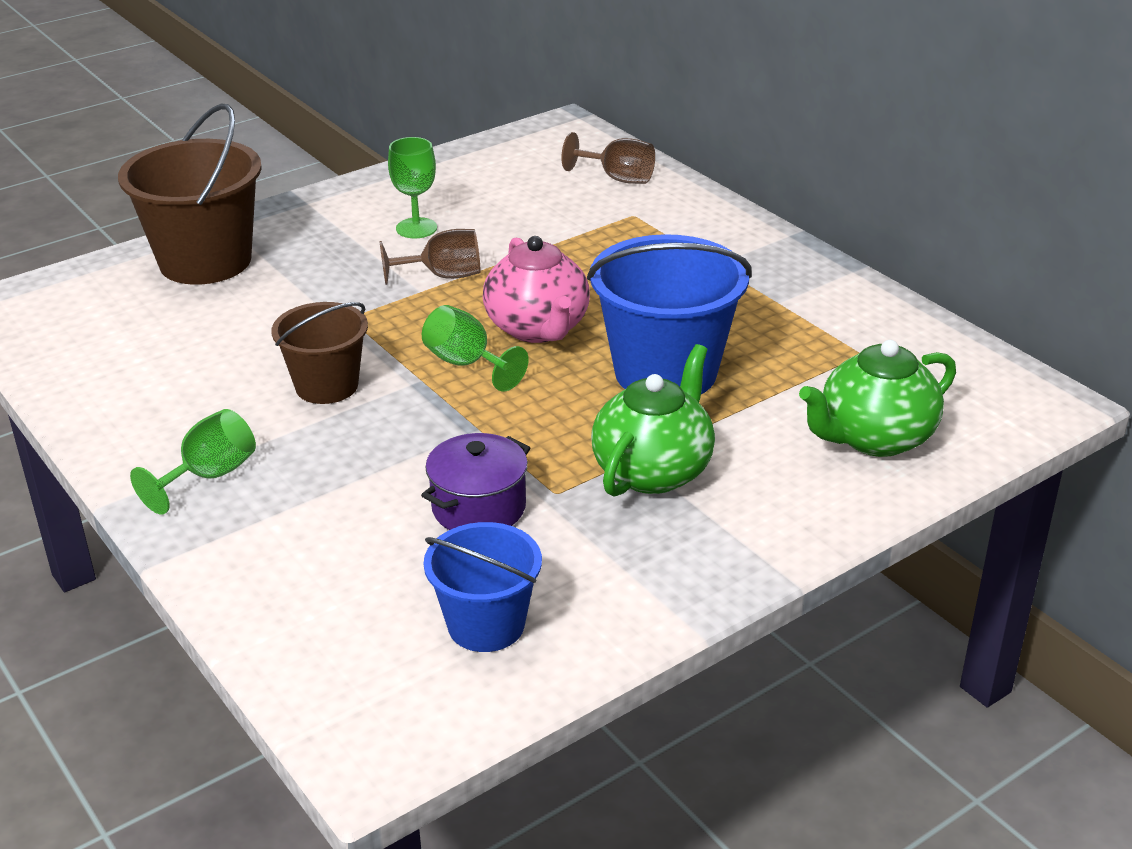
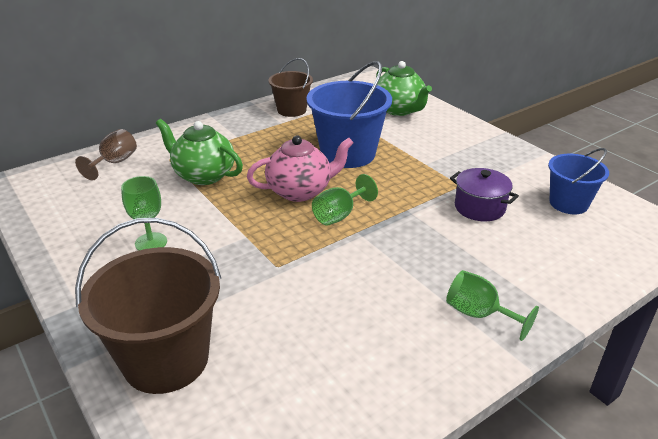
camera: 90 degrees left, 0 degrees up
(326, 386) = (366, 270): brown bucket -> brown bucket (291, 110)
(443, 276) = (227, 228): brown goblet -> none
(653, 471) = (435, 159): green teapot -> green teapot (203, 175)

